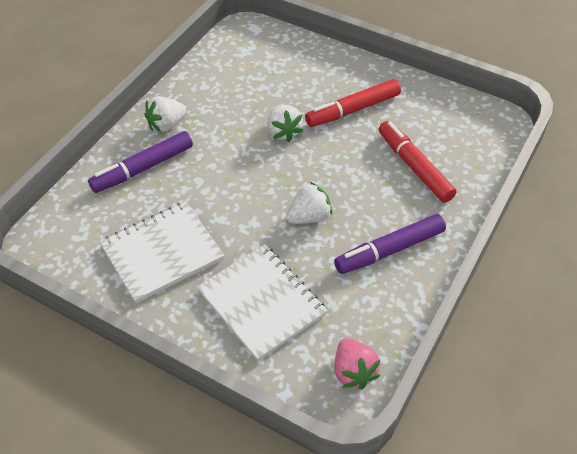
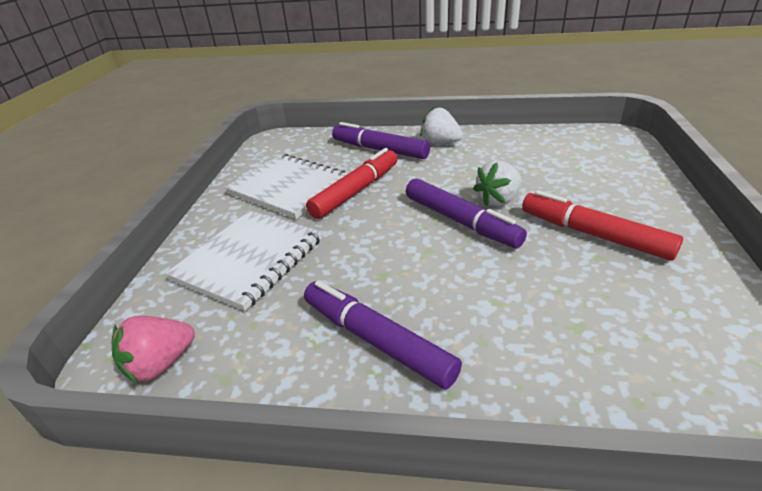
camera: 70 degrees right, 15 degrees down
(296, 163) = (461, 221): none -> purple marker
(309, 217) = (388, 254): white strawberry -> none
(414, 167) = (553, 320): red marker -> red marker (356, 191)

